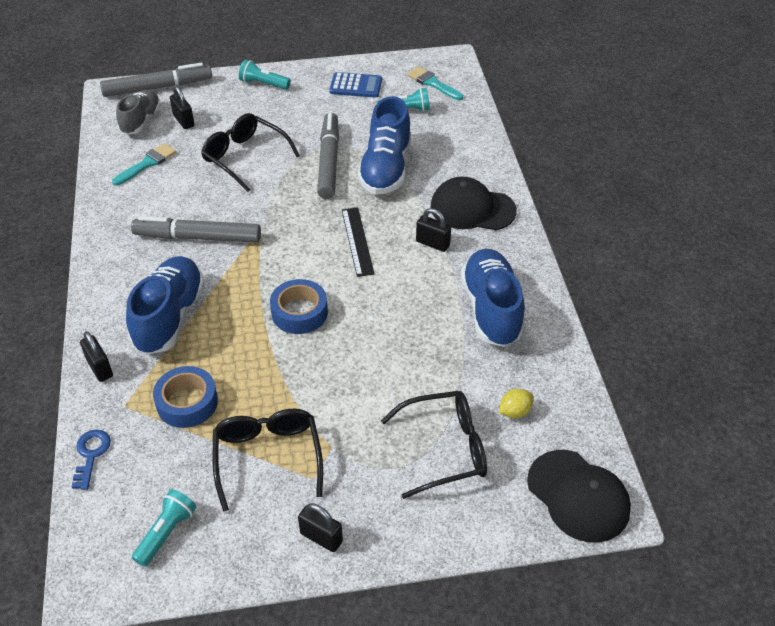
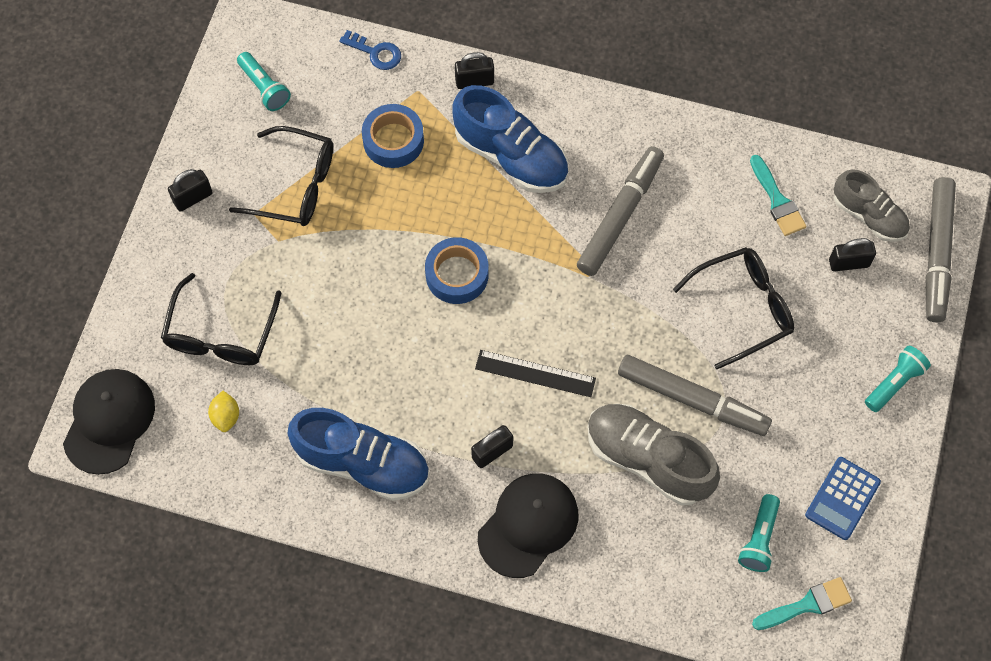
camera: 115 degrees right, 20 degrees up
(386, 169) = (647, 459): blue shoe -> grey shoe
(578, 496) = (109, 421): black cap -> black cap turned 120 degrees clockwise

